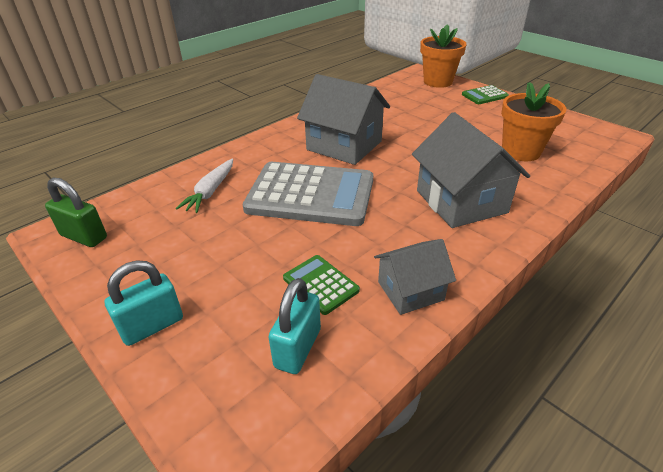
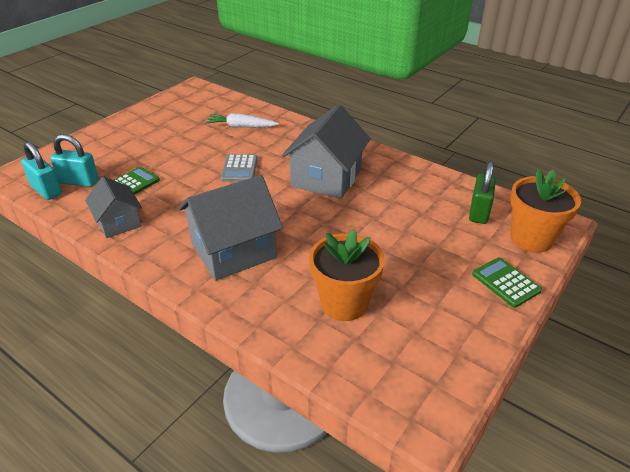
camera: 80 degrees right, 0 degrees up
(84, 237) = (189, 96): green padlock -> green padlock (479, 212)
(152, 326) = (108, 134): turquoise padlock -> turquoise padlock (46, 190)
(310, 195) = (239, 169): grey calculator -> grey calculator, size x0.45

